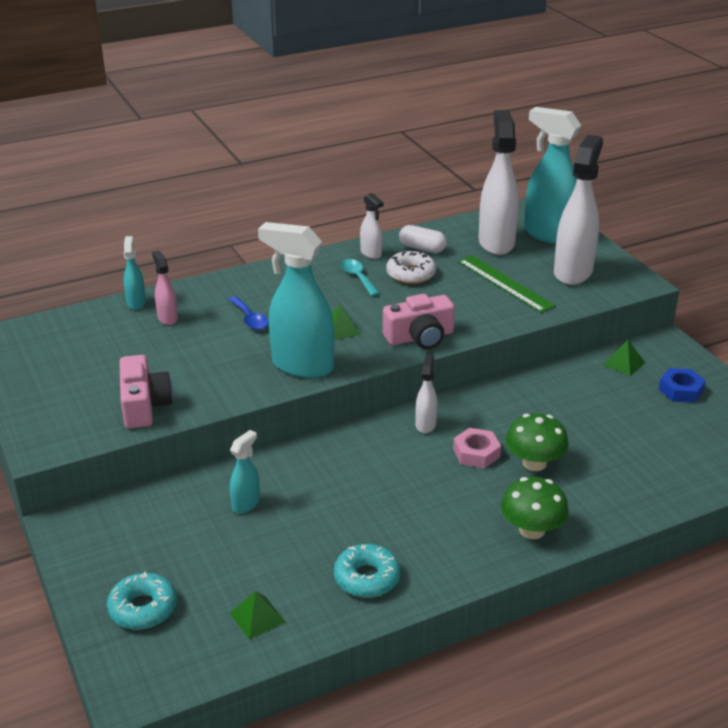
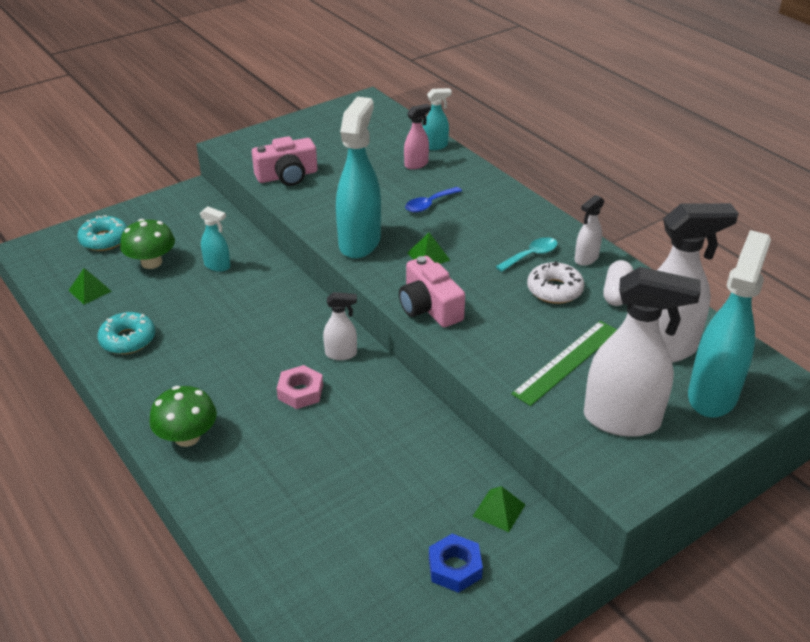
camera: 80 degrees right, 5 degrees up
(534, 463) = (290, 435): green mushroom -> green mushroom (151, 262)

